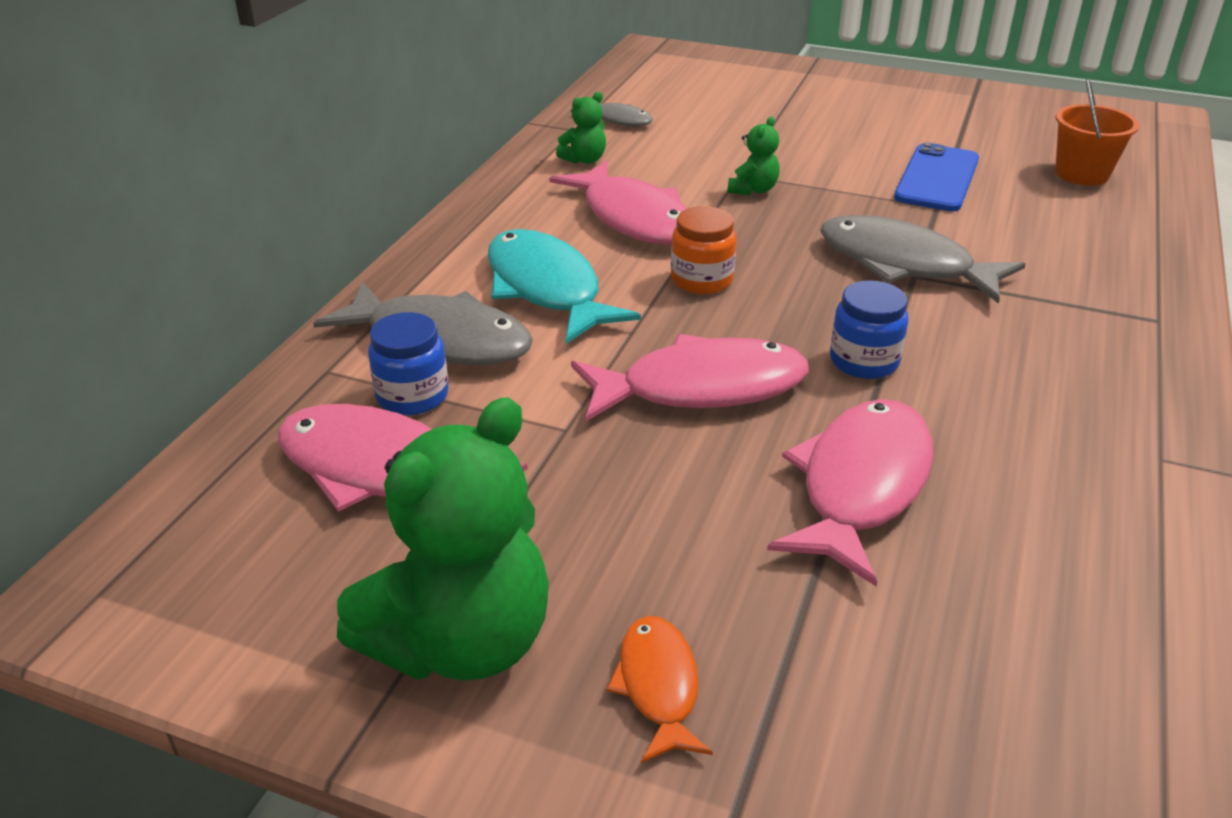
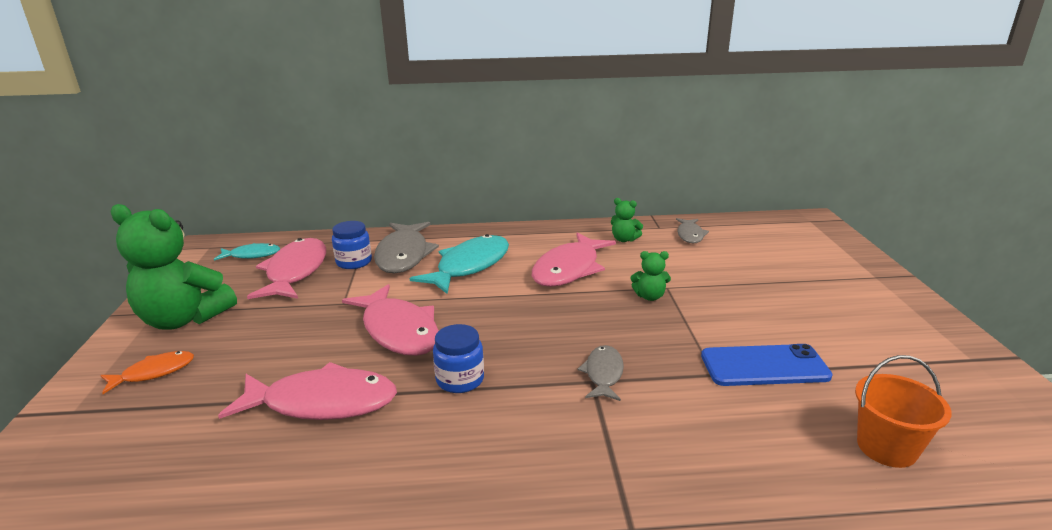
camera: 65 degrees right, 10 degrees down
(230, 525) = (252, 255): none -> turquoise fish
(701, 280) = (515, 305): orange jar -> none
(904, 264) = (603, 374): grey fish -> grey fish, size x0.54

